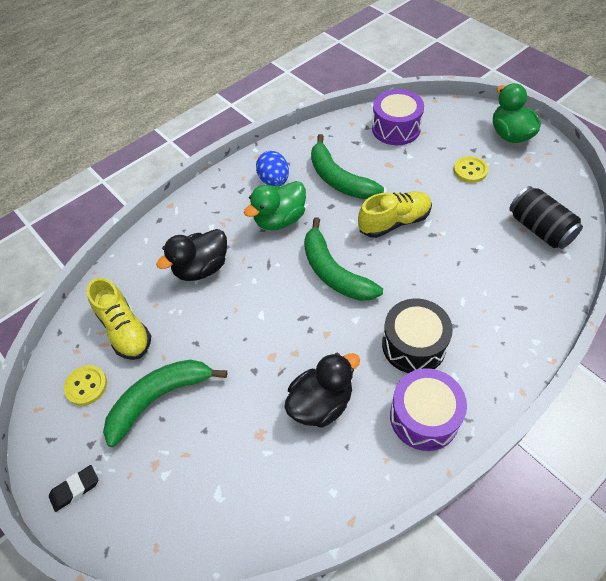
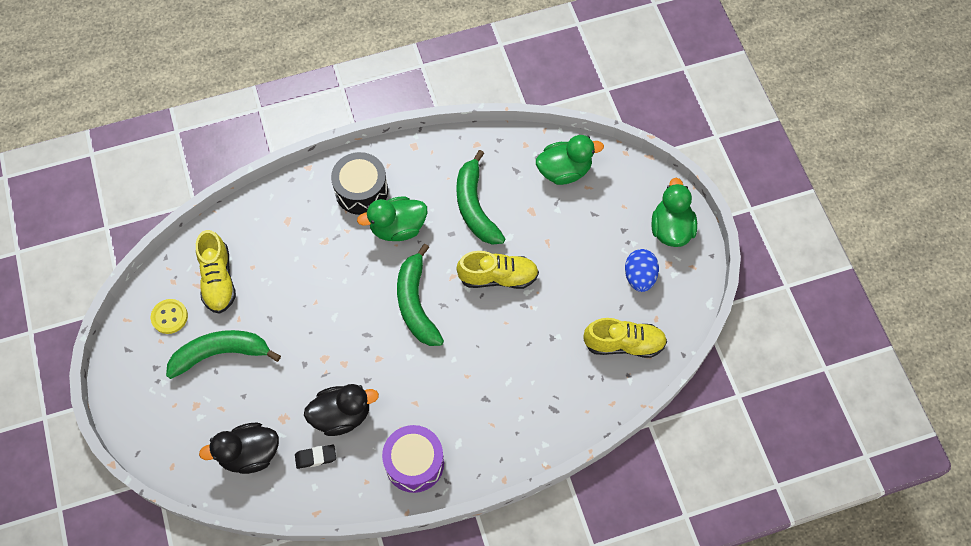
camera: 20 degrees right, 10 degrees up
(75, 489) = (132, 397): black eraser -> black eraser (316, 457)
(201, 268) = (306, 248): black duck -> black duck (249, 454)
(274, 181) = (414, 181): blue egg -> blue egg (639, 277)
(396, 128) = (564, 171): purple drum -> green duck
(413, 345) = (443, 401): black drum -> black drum (361, 191)
(470, 170) = (603, 252): yellow button -> none
(539, 229) = (623, 344): black can -> yellow shoe

